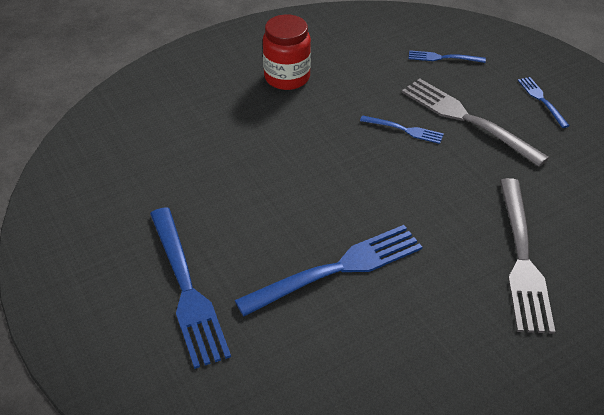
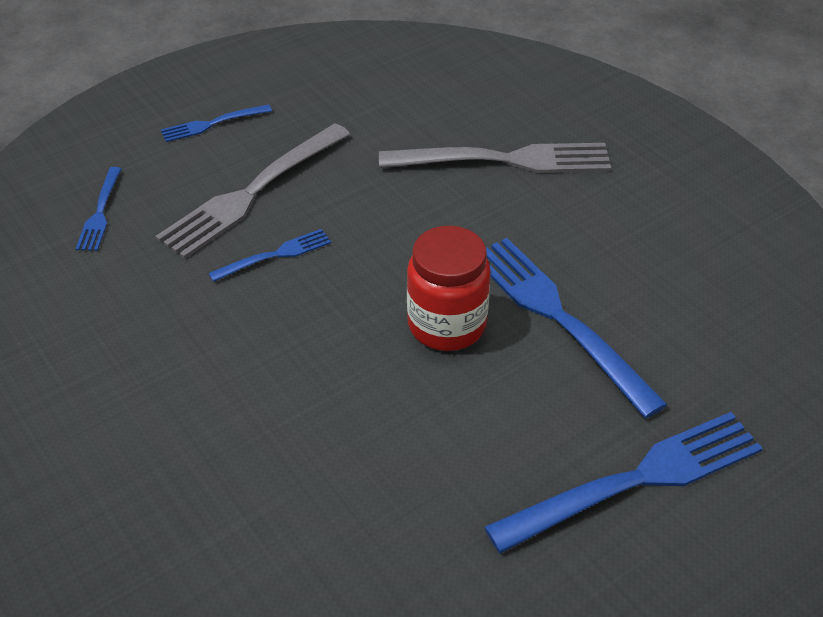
camera: 95 degrees left, 0 degrees up
(287, 77) = (131, 404): red jar -> red jar (447, 325)
(405, 130) = (275, 255): blue fork -> blue fork turned 45 degrees clockwise

